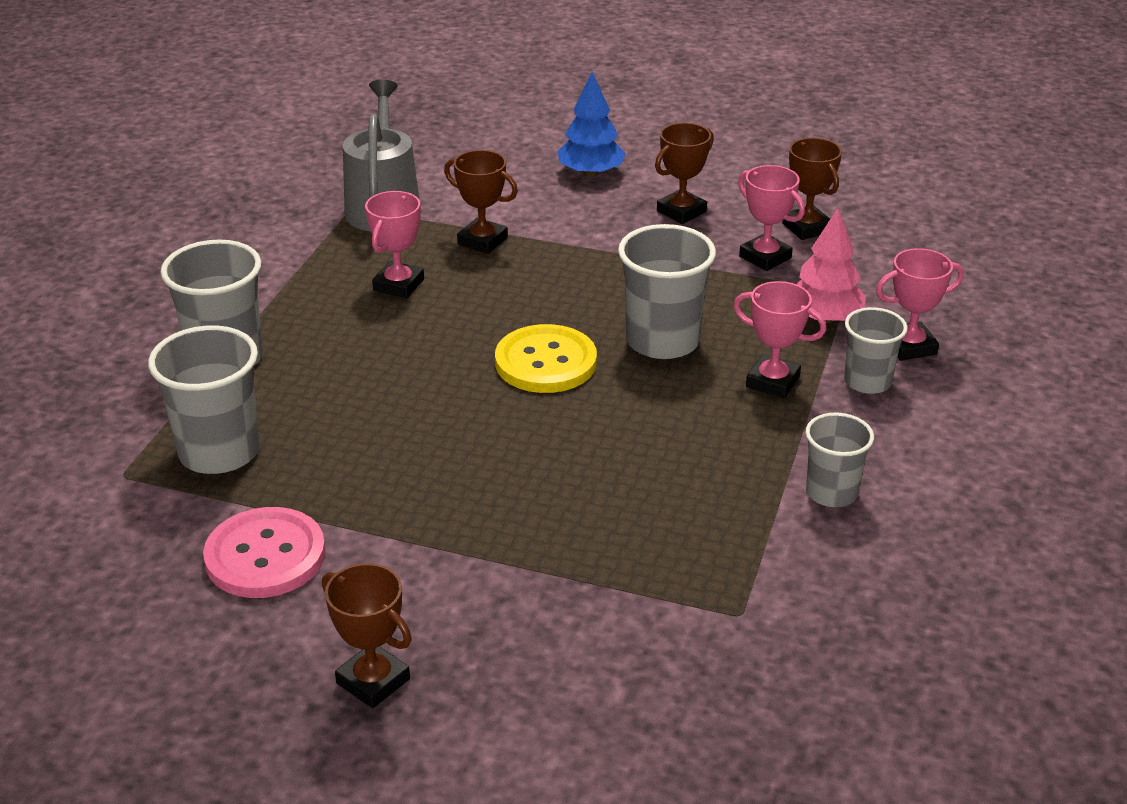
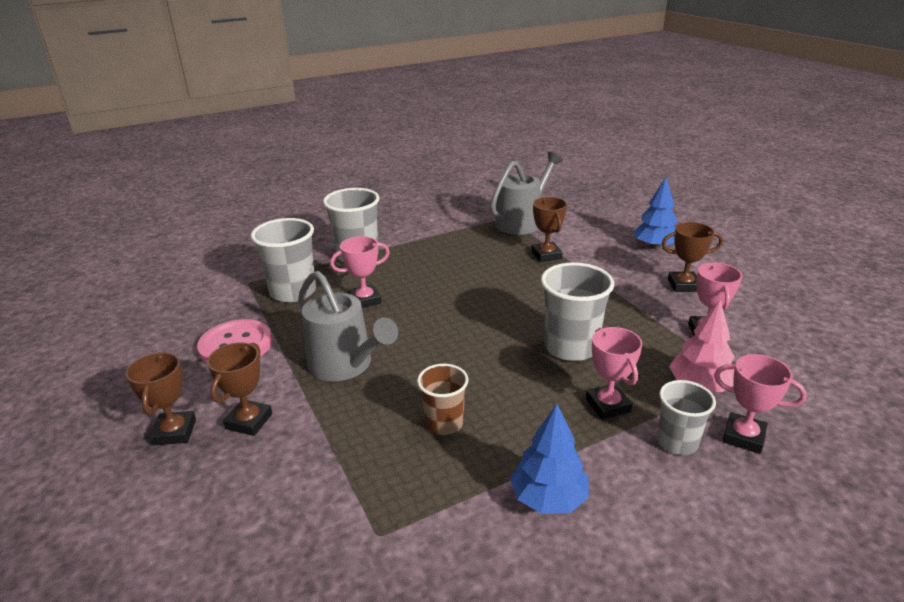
camera: 45 degrees right, 5 degrees down
(398, 285) = (475, 258): pink trophy -> pink trophy (365, 300)
(450, 496) = (345, 365): none -> grey watering can
(545, 362) = (490, 326): yellow button -> none
(651, 488) = (444, 423): none -> brown cup
(807, 228) = (761, 328): brown trophy -> brown trophy (249, 421)
(831, 493) = (548, 498): grey cup -> blue tree

